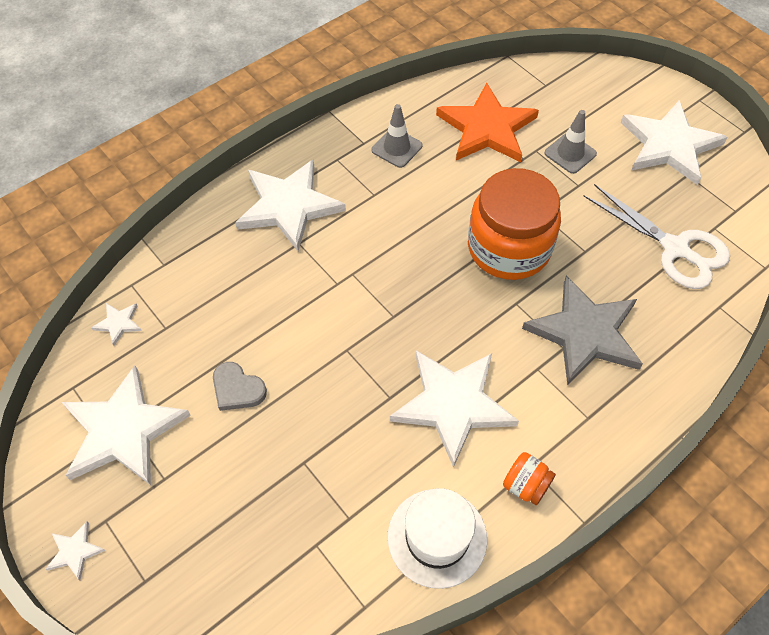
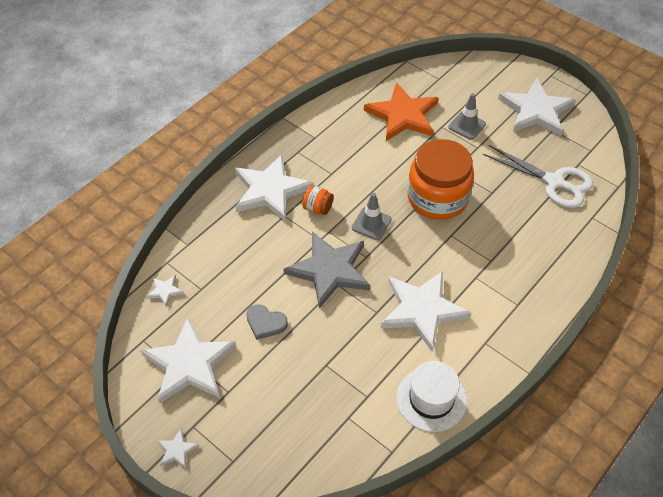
camera: 10 degrees left, 5 degrees down
(397, 148) = (340, 138): grey traffic cone -> grey traffic cone (371, 224)
(525, 485) = (484, 356): orange jar -> orange jar (317, 208)
(585, 333) = (503, 248): grey star -> grey star (329, 270)

